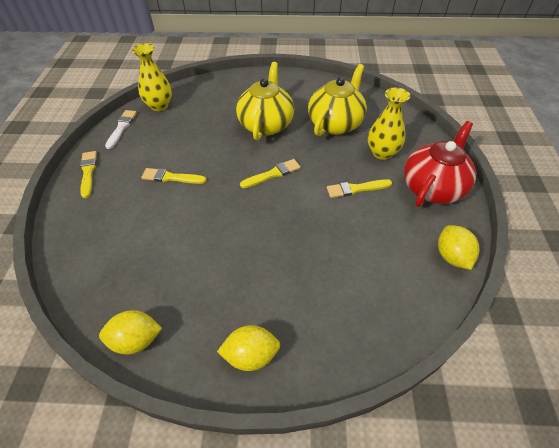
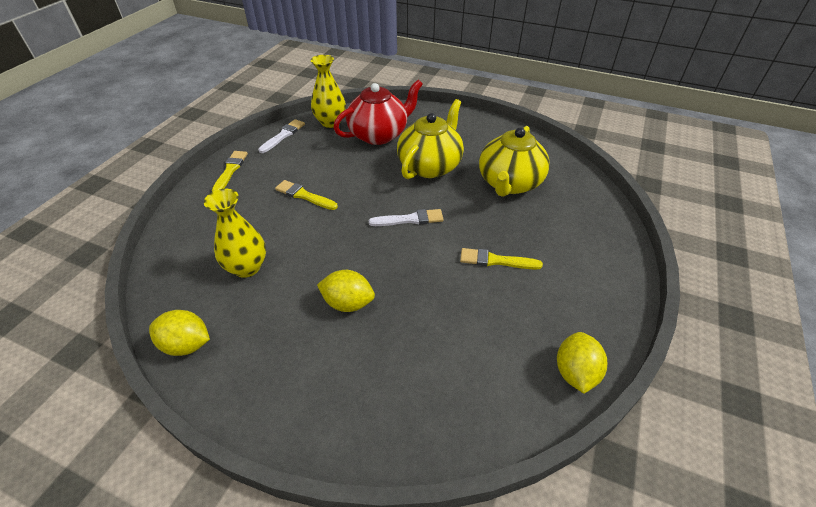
camera: 20 degrees right, 5 degrees down
(251, 355) = (286, 401): yellow lemon -> yellow lemon (348, 303)
(273, 174) = (410, 219): yellow brush -> white brush
(335, 123) = (509, 183): yellow teapot -> yellow teapot turned 150 degrees clockwise
(382, 153) = (548, 229): yellow vase -> yellow vase (247, 267)
(432, 188) = (592, 285): red teapot -> red teapot (379, 134)

